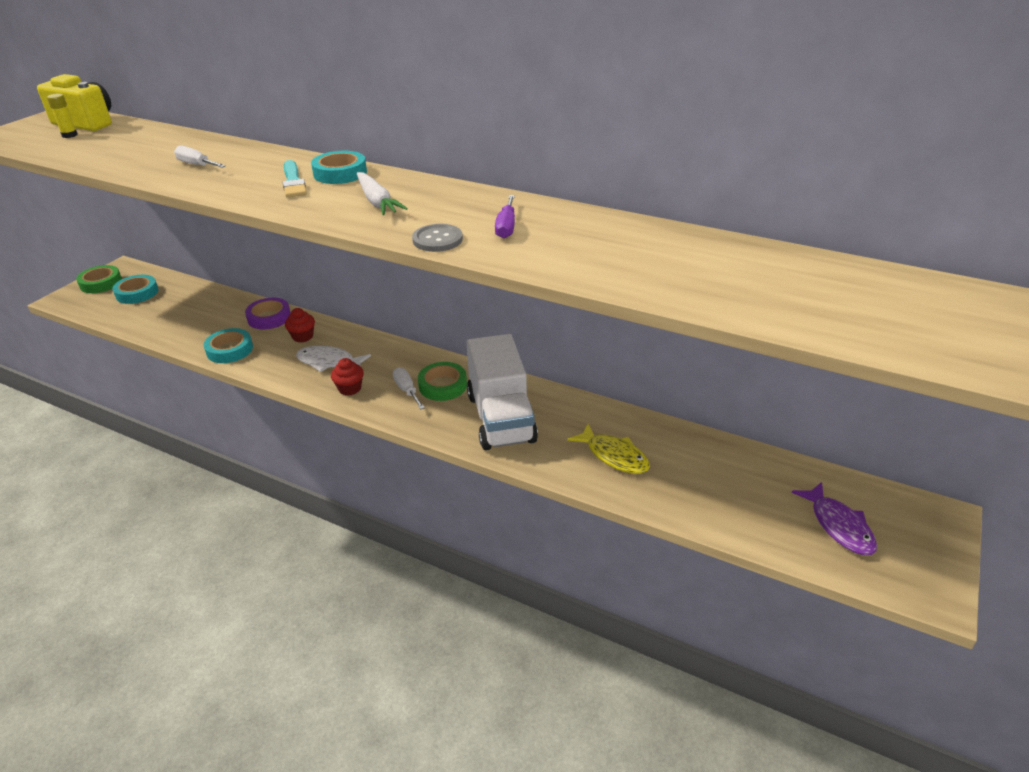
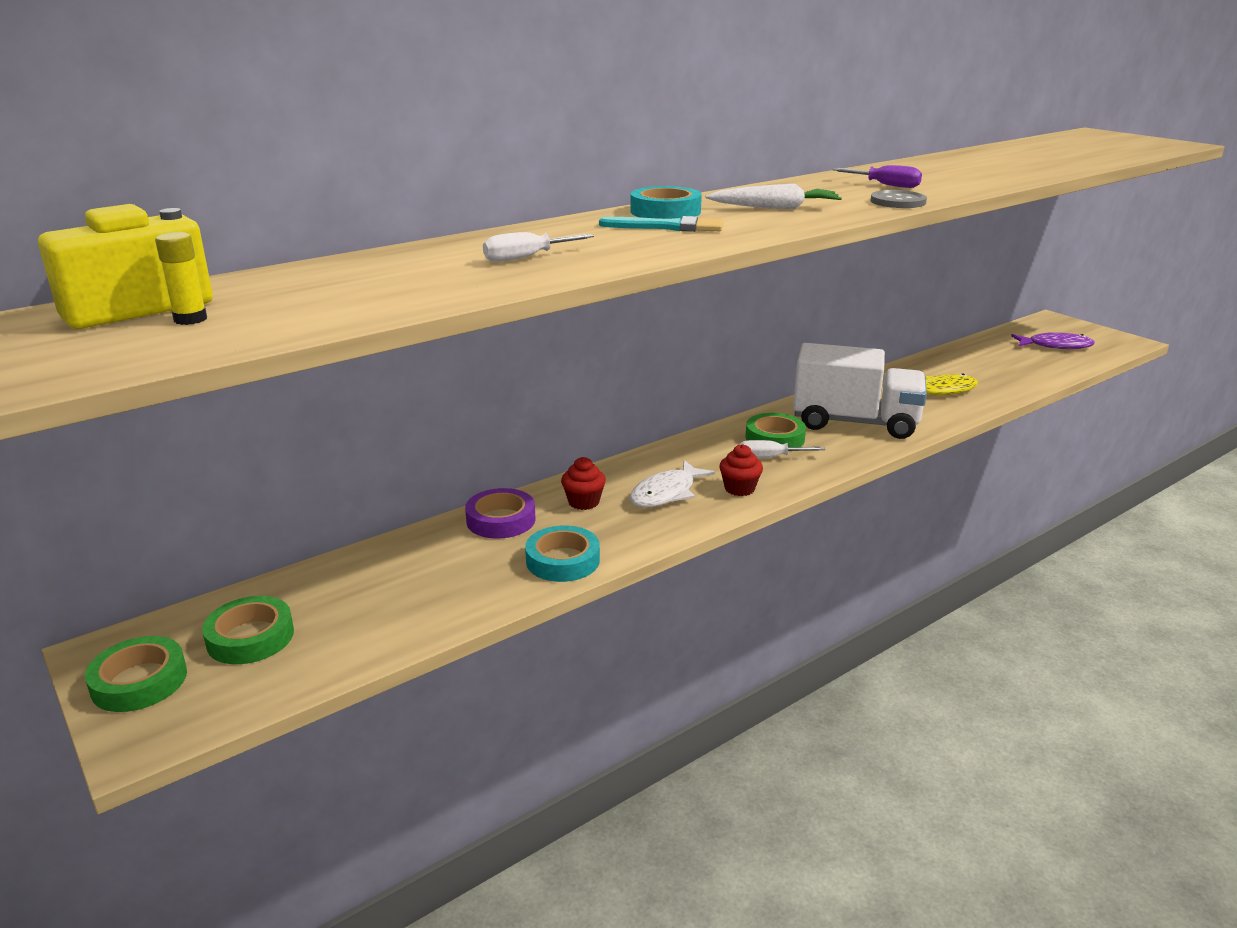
camera: 65 degrees left, 10 degrees down
(137, 293) = (250, 637): turquoise tape -> green tape

